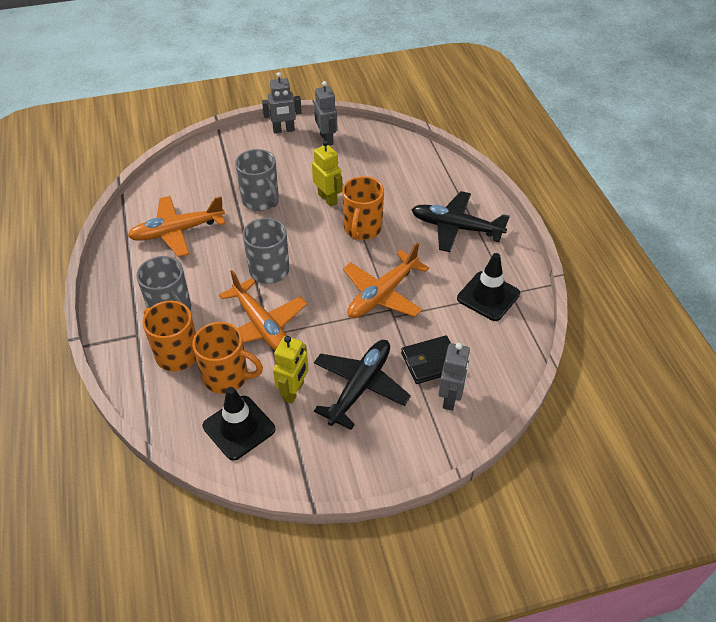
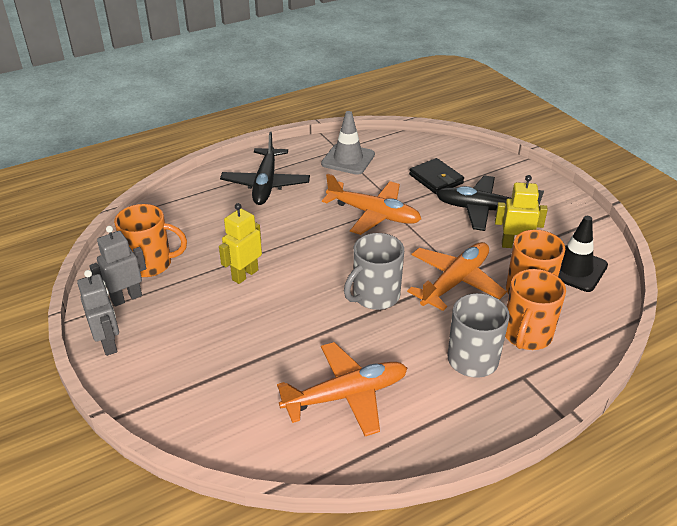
camera: 105 degrees left, 10 degrees down
(177, 231) = (346, 395): orange plane -> orange plane turned 75 degrees counterclockwise
(261, 200) = (263, 330): grey mug -> none
(362, 229) = (287, 241): orange mug -> orange mug (151, 264)
(450, 398) = (465, 166): grey robot -> none
(488, 296) = (348, 159): black traffic cone -> grey traffic cone

